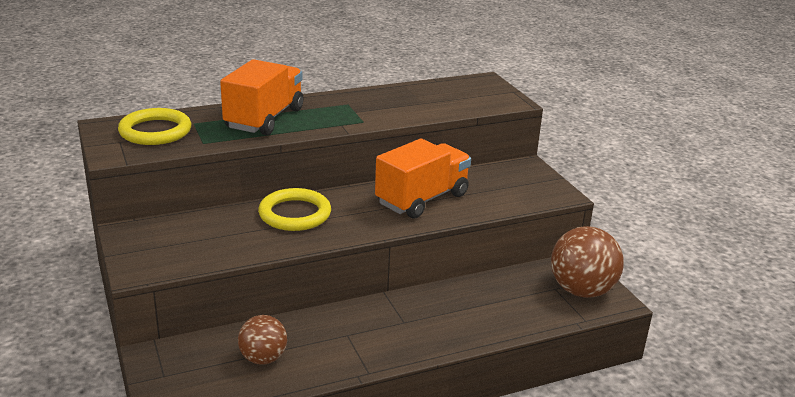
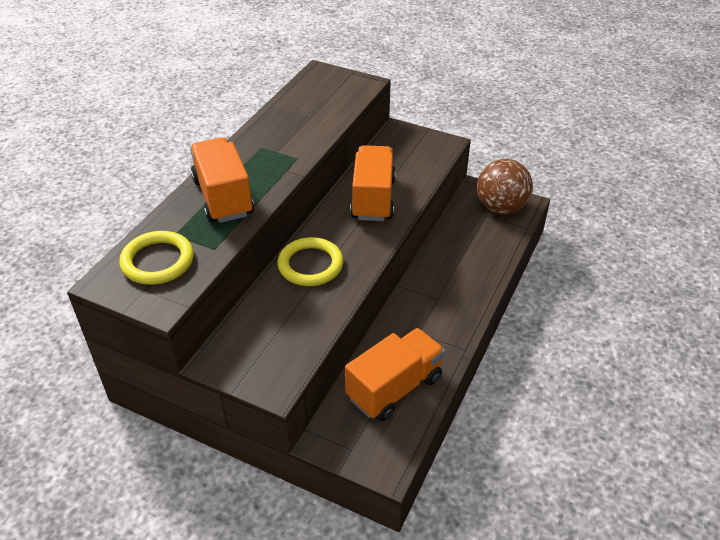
camera: 40 degrees left, 15 degrees up
(263, 358) = (394, 388): brown ball -> orange truck

